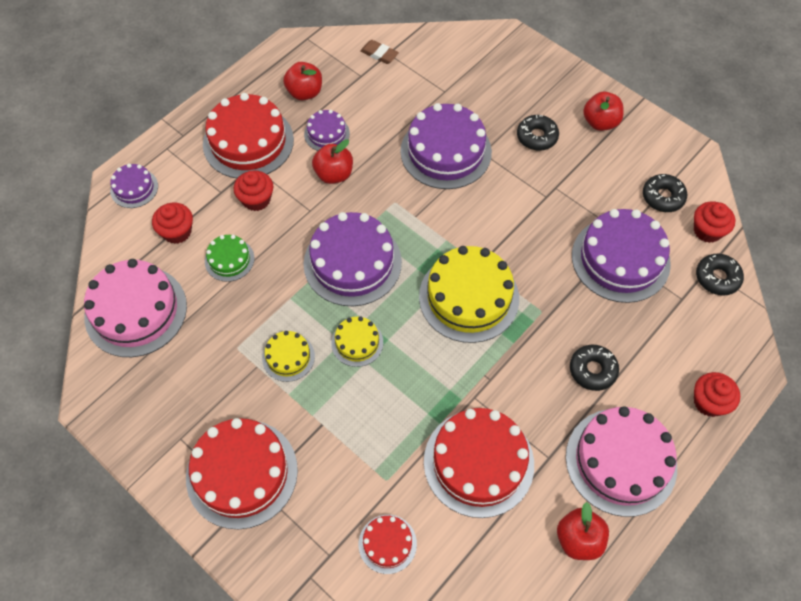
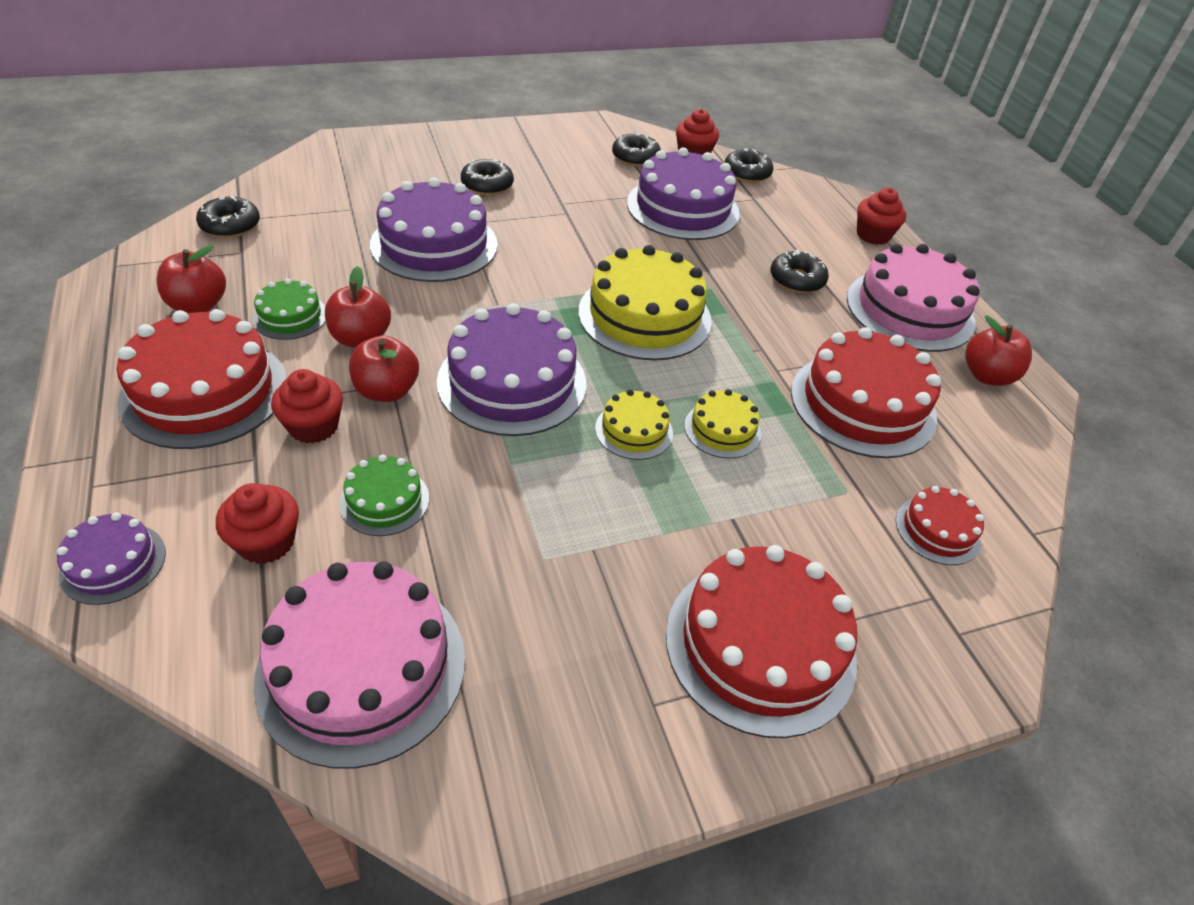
camera: 65 degrees left, 15 degrees down
(288, 357) = (604, 507): yellow cake -> yellow cake (722, 429)
(327, 134) = (290, 316): purple cake -> green cake
(379, 54) = (230, 225): brown eraser -> black donut
(600, 122) = (514, 147): red apple -> red apple (386, 391)

